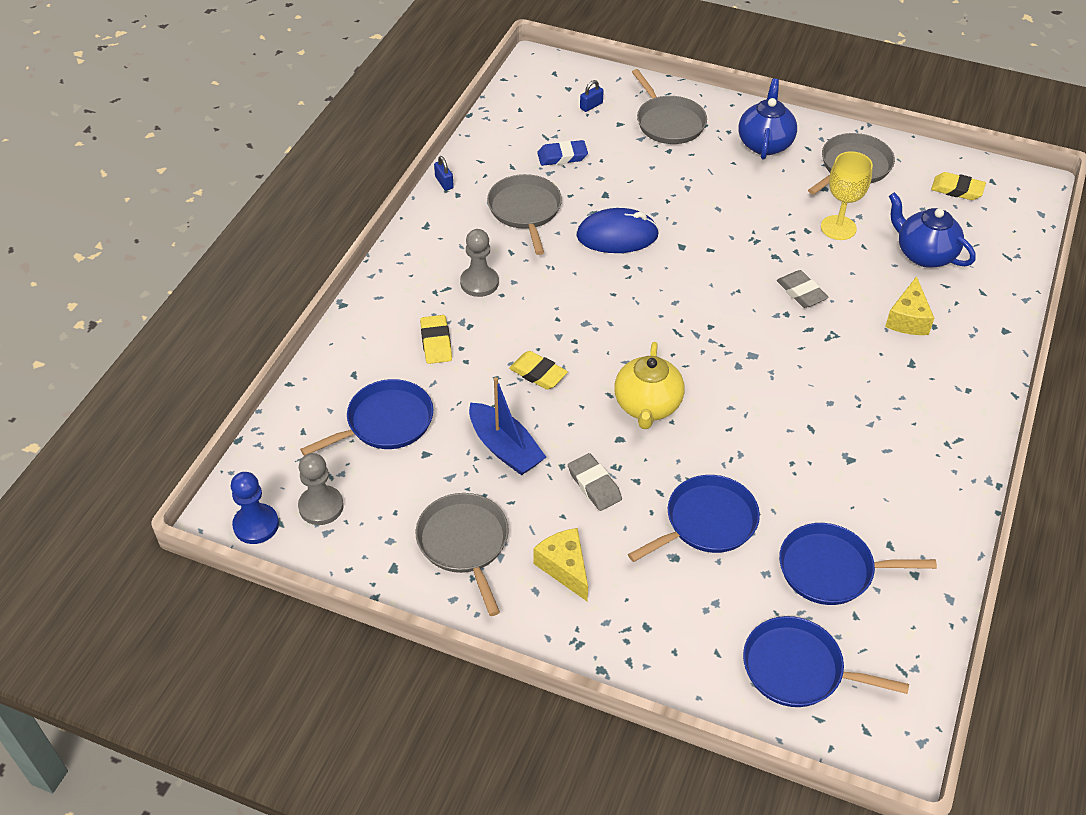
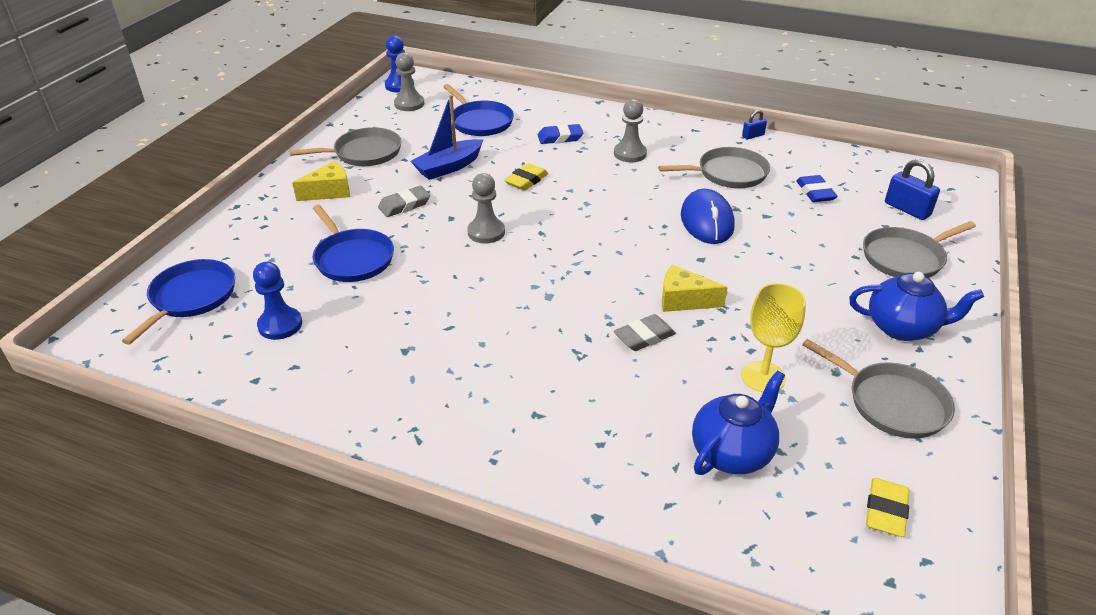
camera: 90 degrees right, 10 degrees down
(436, 342) = (560, 137): yellow eraser -> blue eraser
(591, 106) = (907, 209): blue padlock -> blue padlock, size x1.73
(647, 406) = (486, 232): yellow teapot -> grey pawn
(831, 569) = (280, 325): blue pan -> blue pawn
(908, 319) = (610, 421): yellow cheese -> yellow cheese (683, 300)

